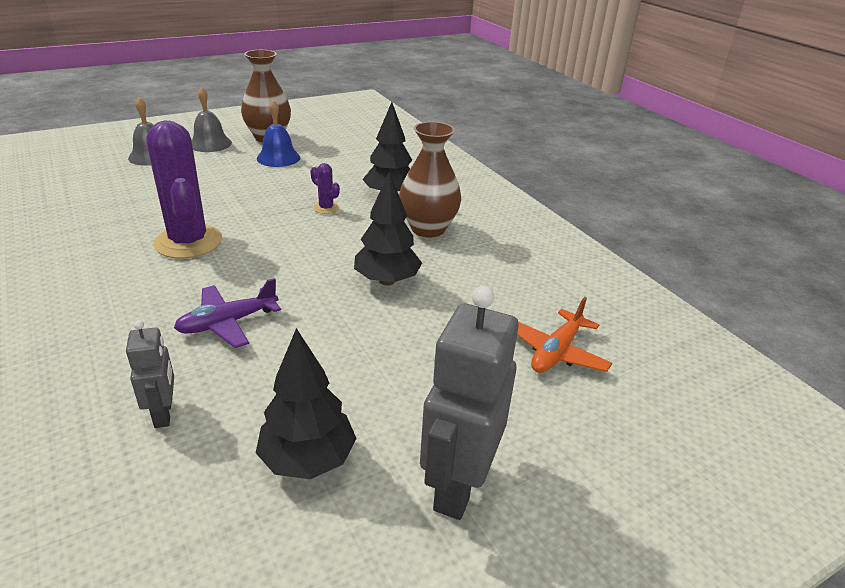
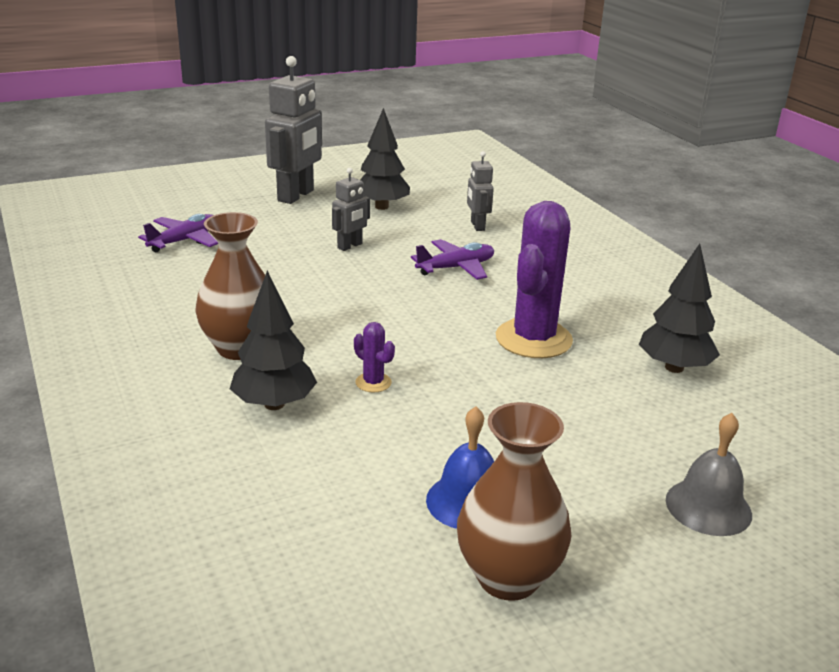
camera: 175 degrees left, 5 degrees down
(188, 242) = (533, 339): purple cactus -> purple cactus turned 45 degrees clockwise
(210, 143) = (624, 551): grey bell -> none
(353, 354) = (350, 246): none -> grey robot
(387, 281) = (309, 293): black tree -> black tree (674, 367)
(556, 352) = (184, 241): orange plane -> purple plane

